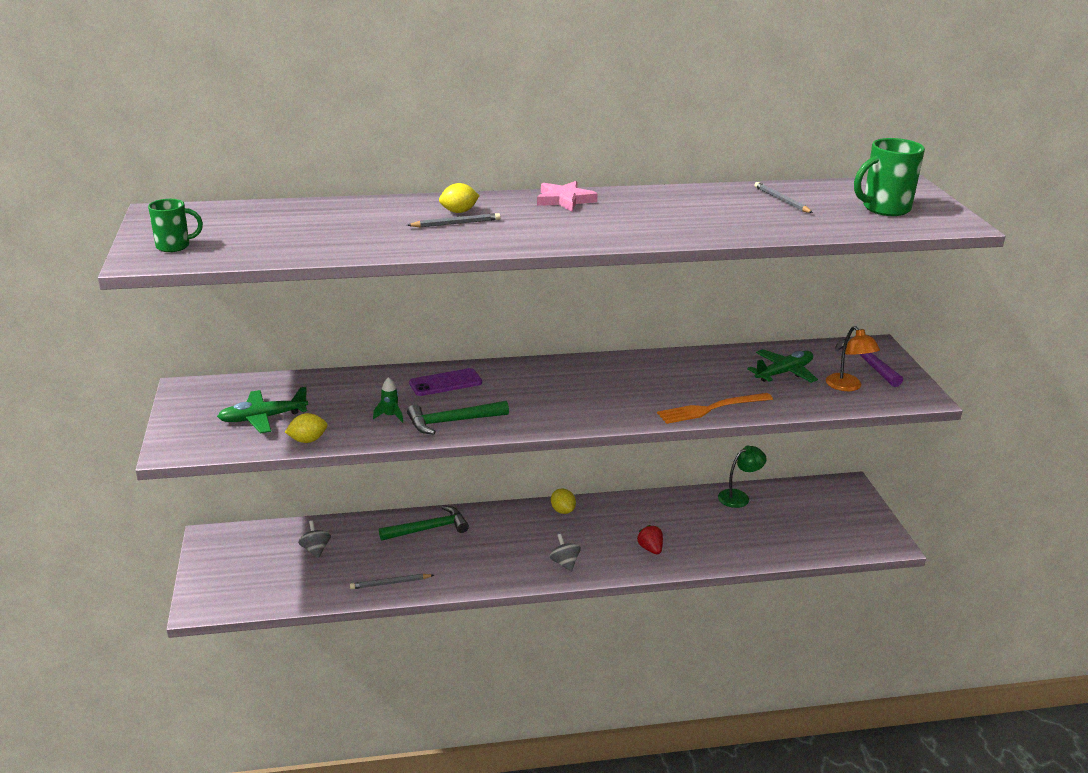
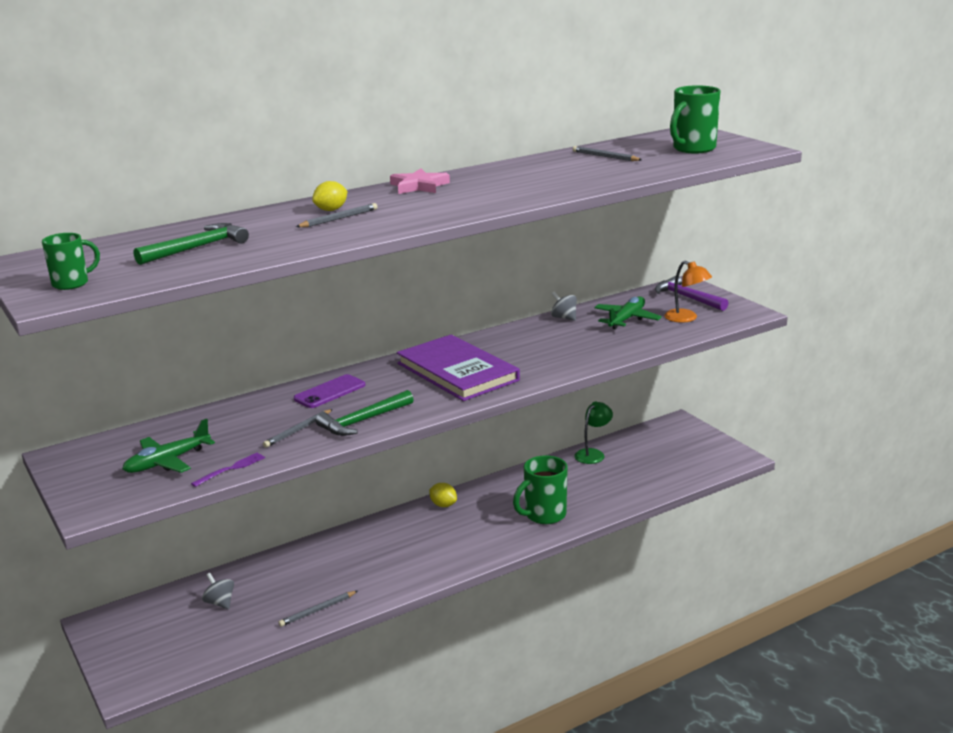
camera: 20 degrees left, 5 degrees down
(307, 440) = (231, 469): yellow lemon -> purple fork
(390, 416) = (298, 430): green rocket -> grey pencil
(428, 529) = (324, 554): green hammer -> green hammer (197, 248)
(564, 563) = (474, 547): grey spinning top -> grey spinning top (564, 318)
(575, 391) = (457, 372): none -> purple book
(650, 549) = (544, 515): red strawberry -> green mug
(711, 409) = (588, 359): orange fork -> none

